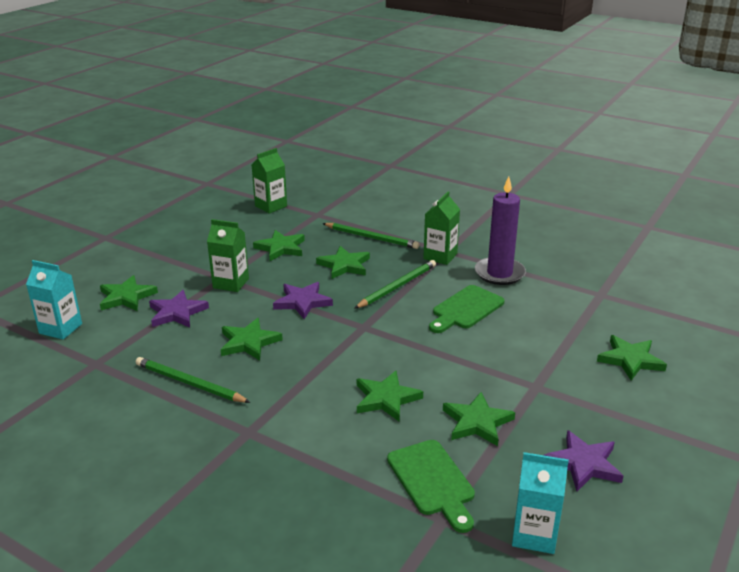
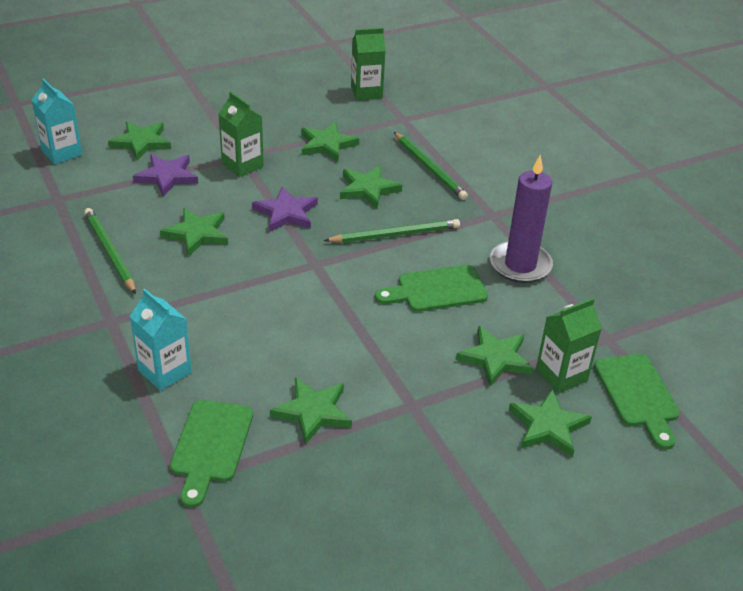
camera: 30 degrees right, 10 degrees up
(386, 398) = (256, 347): green star -> green star (495, 358)
(440, 256) = (478, 218): green carton -> green carton (561, 375)
(534, 534) = (242, 543): turquoise carton -> turquoise carton (165, 371)
(583, 464) = (366, 505): purple star -> none
(655, 318) = (637, 395): none -> green cutting board

